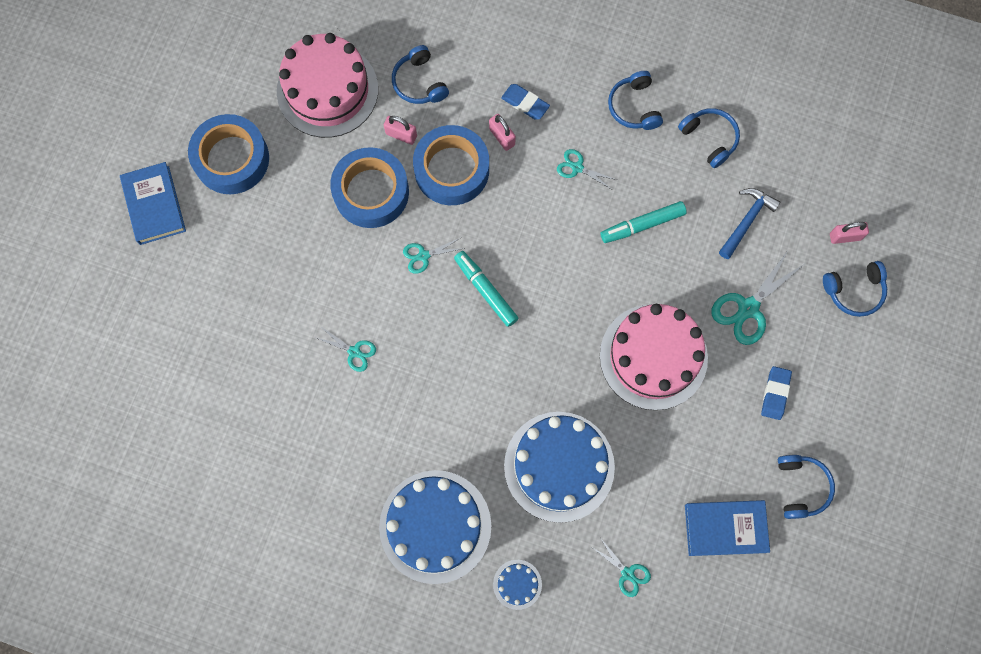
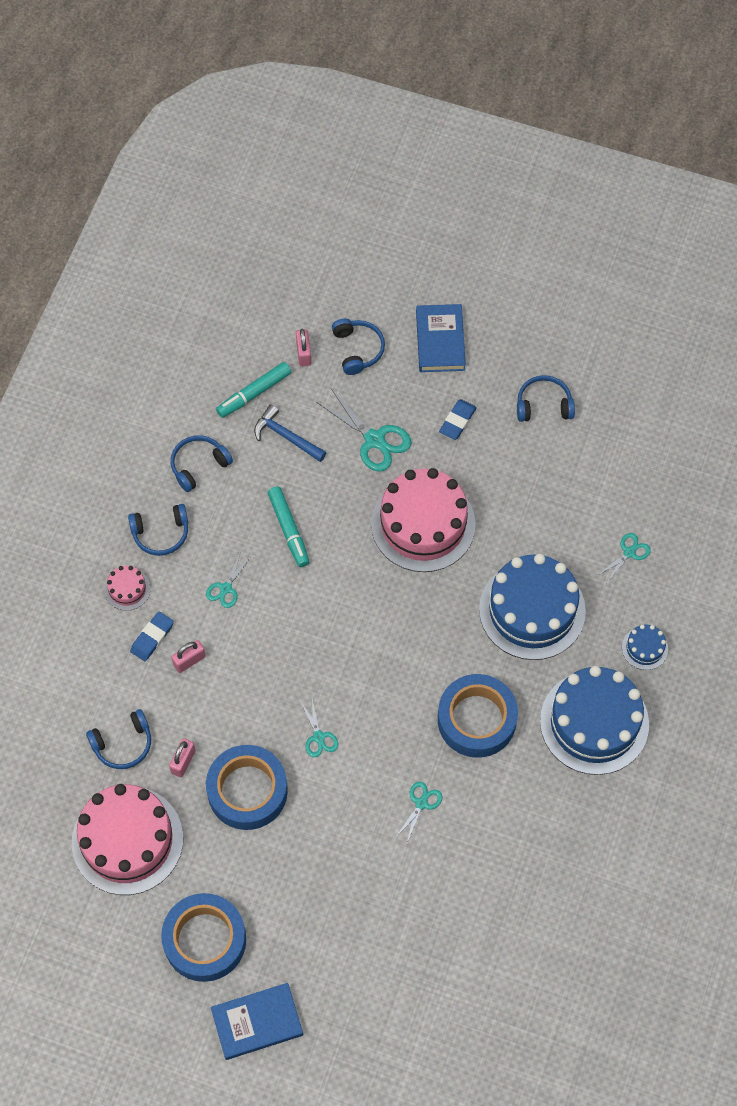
camera: 90 degrees left, 10 degrees down
(451, 170) = (224, 710): blue tape -> blue tape (476, 720)
(485, 290) = (356, 676): turquoise marker -> turquoise marker (254, 393)
(574, 79) = (127, 589): none -> pink cake
(725, 528) = (584, 469): blue book -> blue book (440, 341)
(775, 393) = (457, 421): blue eraser -> blue eraser turned 75 degrees counterclockwise

